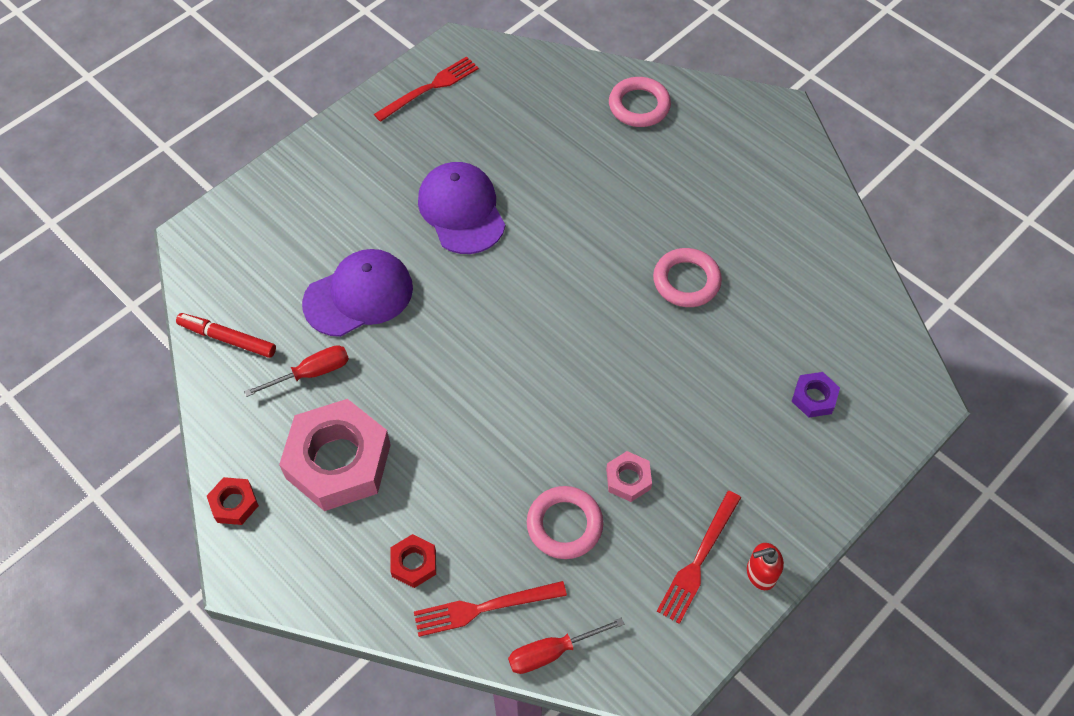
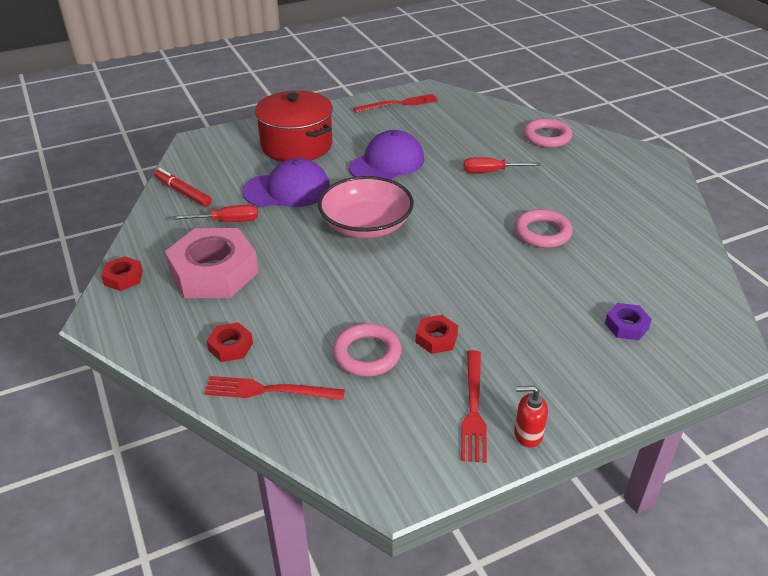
camera: 20 degrees right, 20 degrees down
(331, 208) = (296, 145): none -> red pot
(461, 210) = (387, 163): purple cap -> purple cap turned 45 degrees clockwise
(482, 329) = (366, 225): none -> pink bowl
(552, 652) = (308, 437): red screwdriver -> red screwdriver (491, 172)
(628, 479) = (436, 338): pink nut -> red nut
(698, 560) = (473, 408): red fork -> red fork turned 45 degrees counterclockwise

